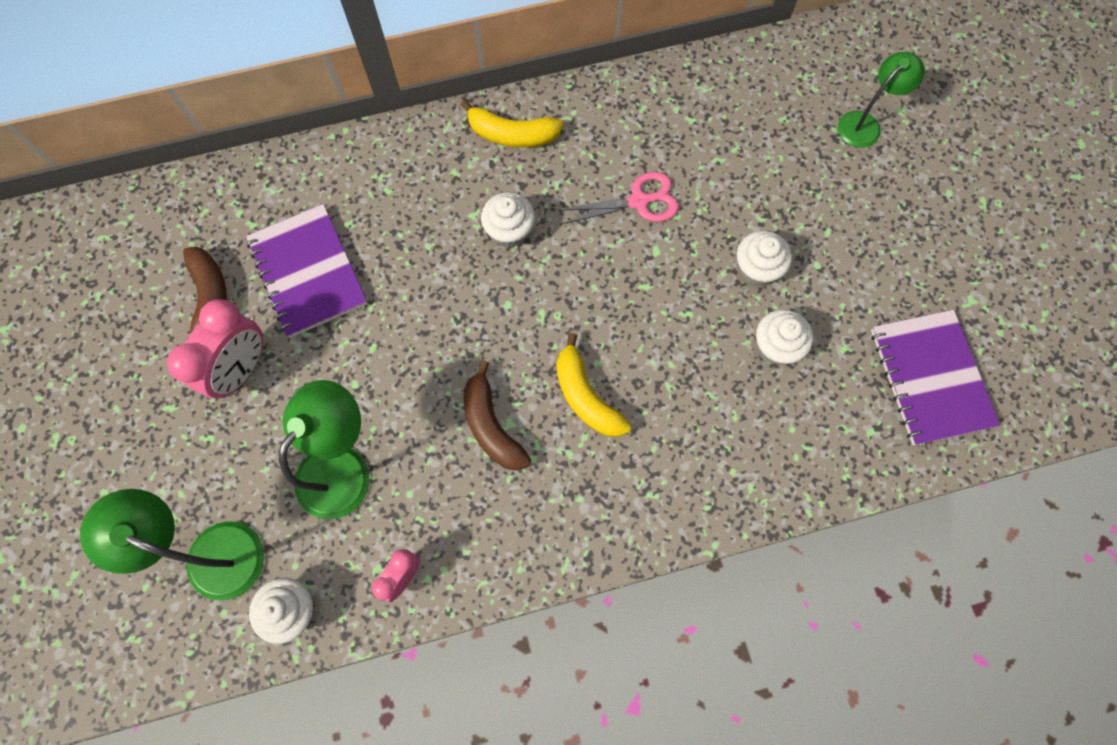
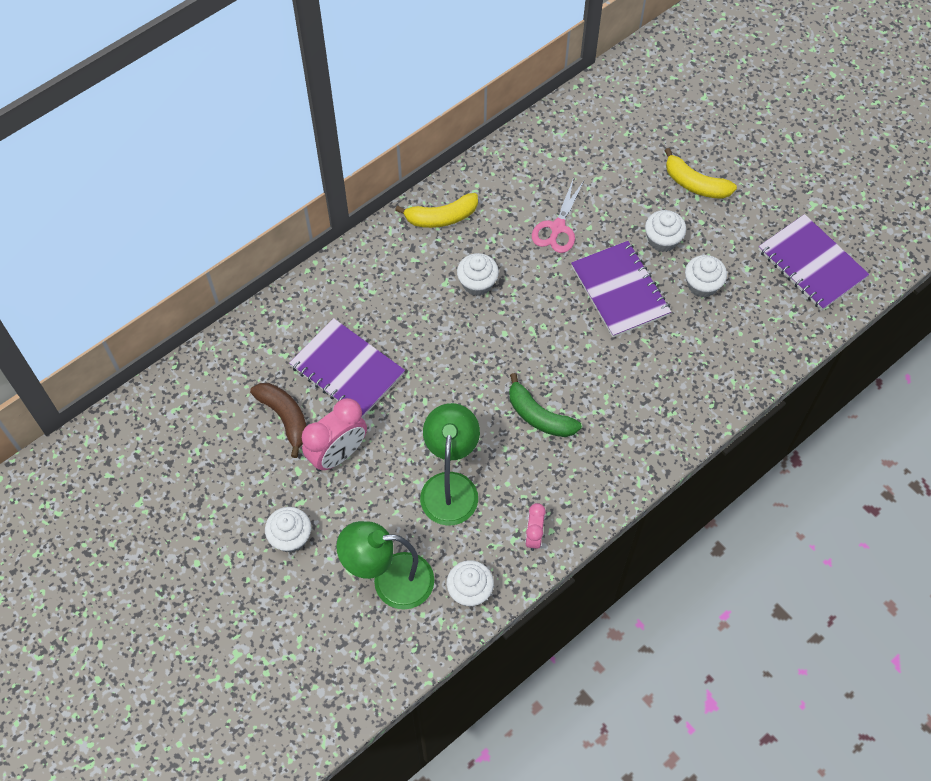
camera: 25 degrees left, 10 degrees down
(135, 445) = (291, 537): none -> white cupcake
(241, 369) = (338, 454): pink clock -> pink clock turned 45 degrees clockwise
(491, 426) = (539, 416): brown banana -> green banana
(586, 397) = (593, 370): yellow banana -> yellow banana (695, 184)
(639, 201) = (557, 228): pink scissors -> pink scissors turned 150 degrees clockwise
(671, 310) = (620, 290): none -> purple notebook
(865, 124) = (684, 115): green lamp -> none

